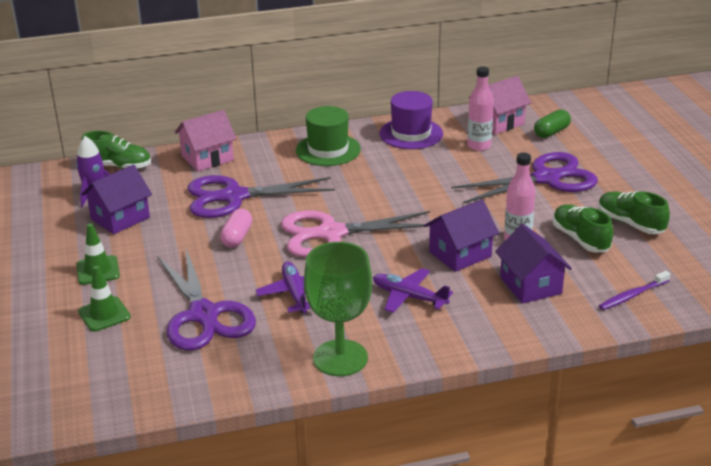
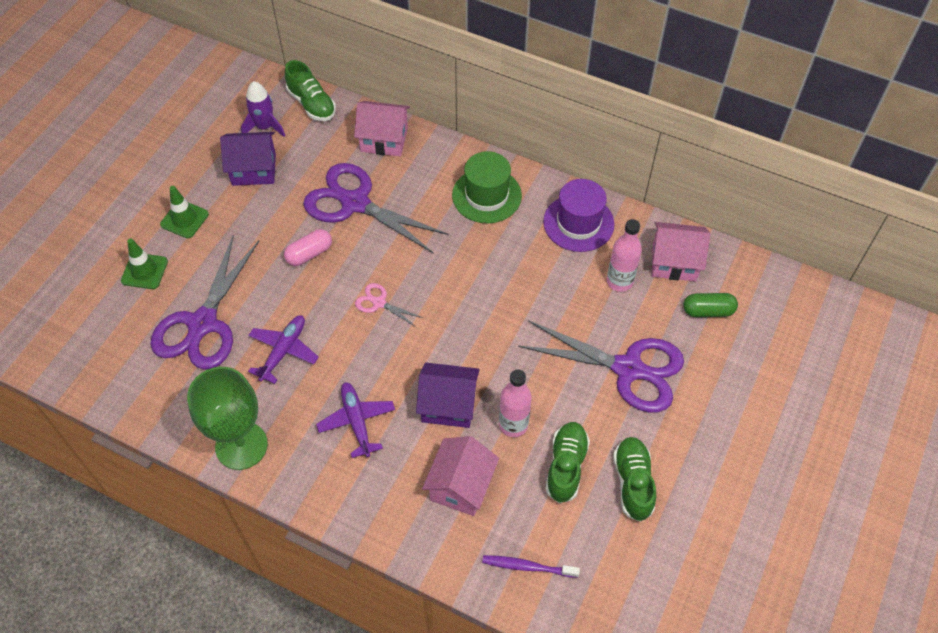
camera: 40 degrees right, 25 degrees up
(331, 234) = (379, 303): pink scissors -> pink scissors, size x0.44
(530, 285) = (461, 486): purple house -> pink house

